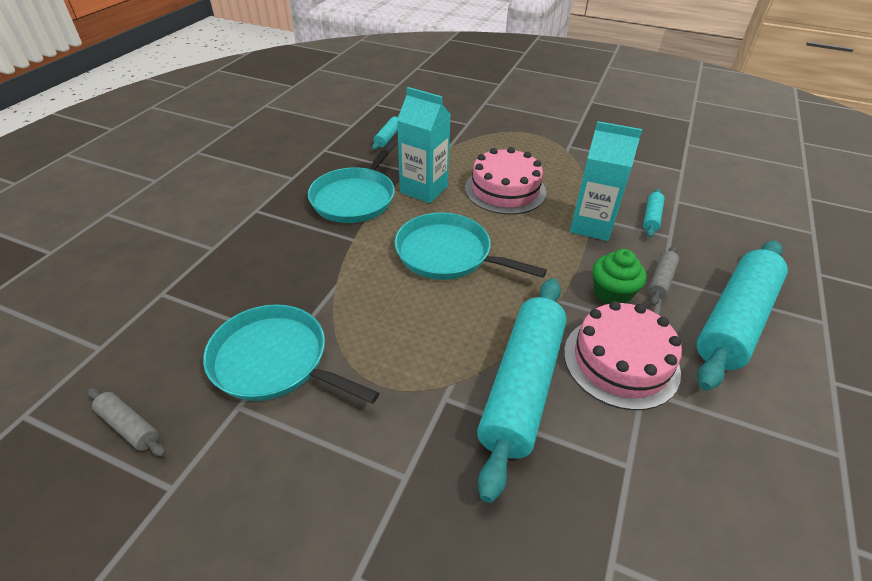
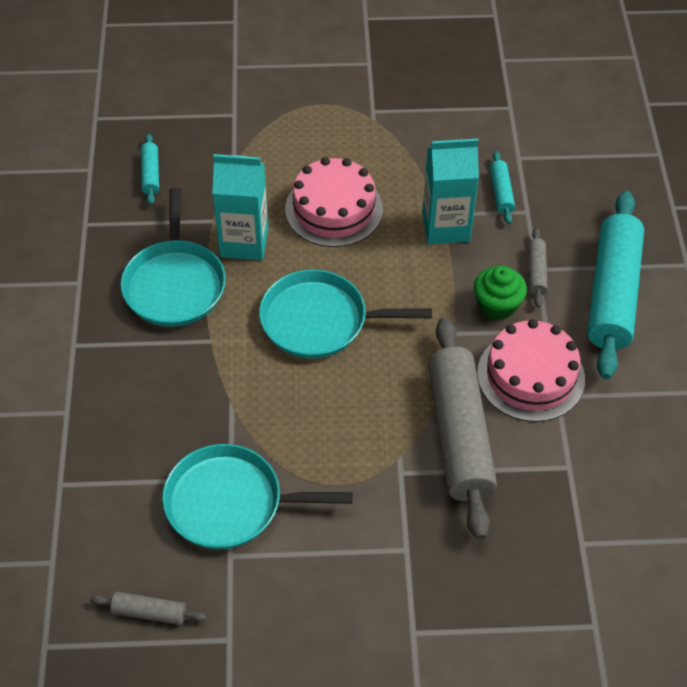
camera: 25 degrees left, 10 degrees up
(522, 386) = (459, 434): turquoise rolling pin -> grey rolling pin

